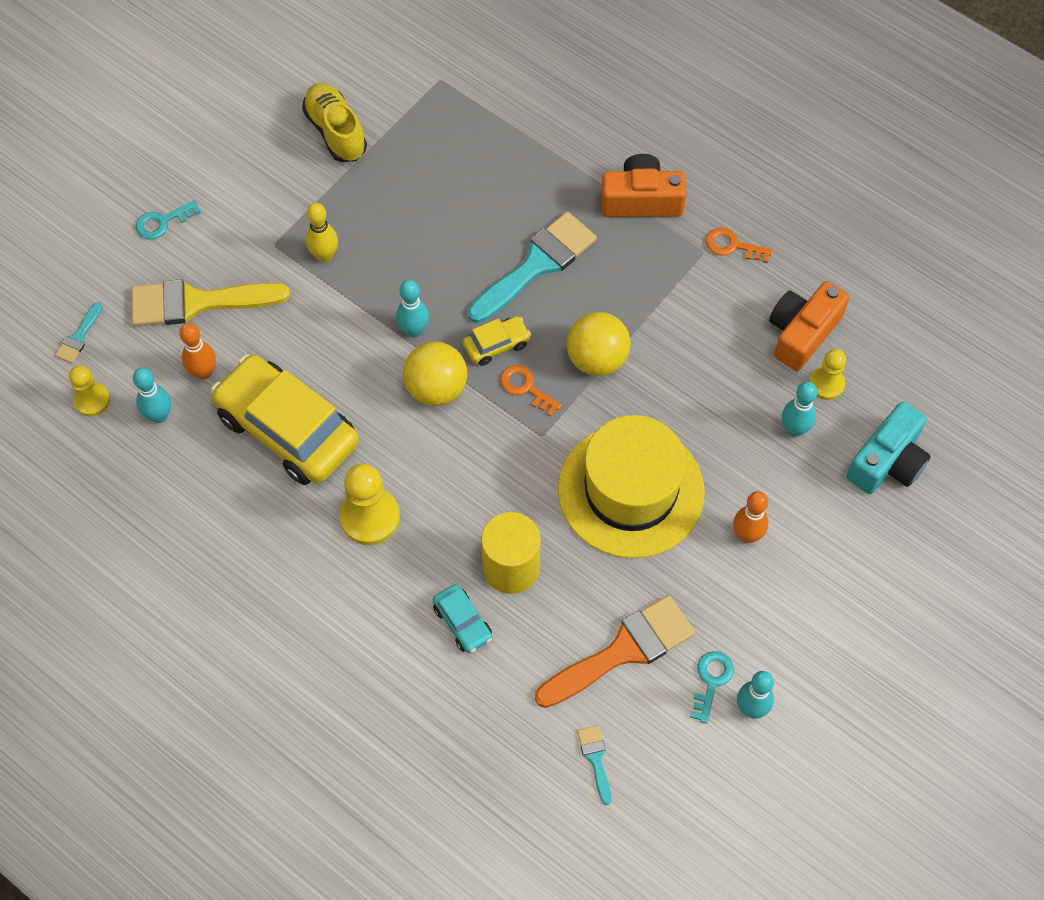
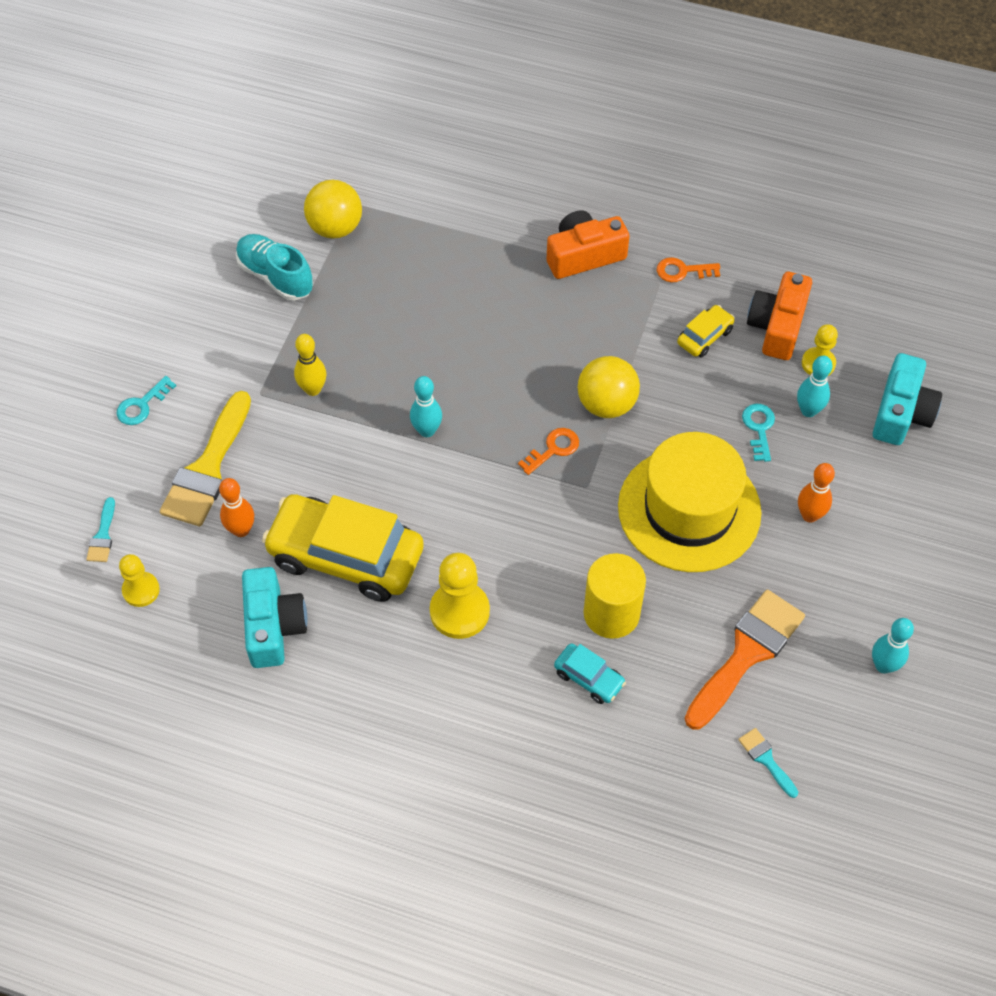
camera: 20 degrees left, 5 degrees down
(159, 415) = (214, 583): turquoise bowling pin -> none
(195, 474) = (273, 626): none -> turquoise camera
(197, 302) = (208, 468): yellow brush -> yellow brush turned 45 degrees counterclockwise
(336, 131) = (275, 276): yellow shoe -> turquoise shoe
(436, 388) = (470, 476): yellow ball -> yellow ball (335, 228)
(496, 345) = (509, 420): yellow car -> yellow car (704, 336)
(526, 388) = (553, 449): orange key -> orange key turned 120 degrees clockwise
(537, 265) = (515, 339): turquoise brush -> none
(711, 681) = (837, 653): turquoise key -> turquoise key (759, 428)

